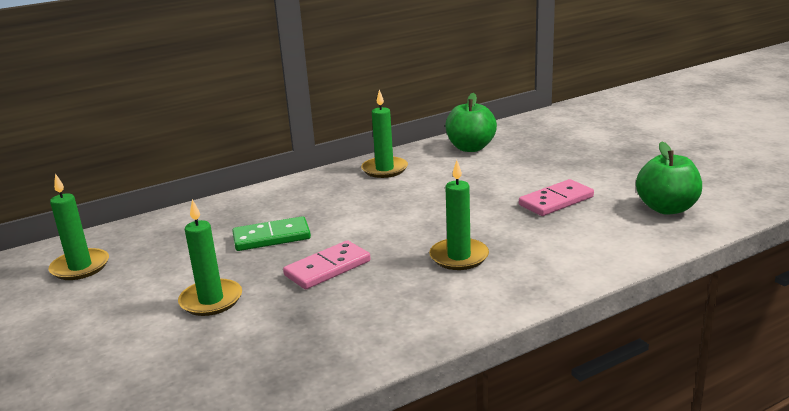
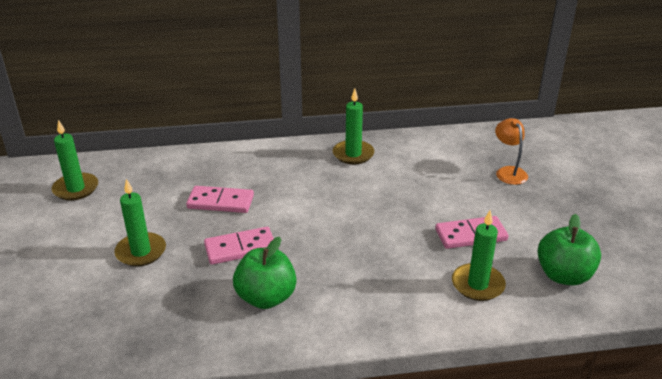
camera: 20 degrees right, 10 degrees up
(271, 237) = (220, 202): green domino -> pink domino
(459, 257) = (346, 270): green candle -> green candle (477, 284)
(470, 148) = (442, 150): green apple -> green apple (266, 298)
(548, 149) = (508, 172): none -> orange lamp

